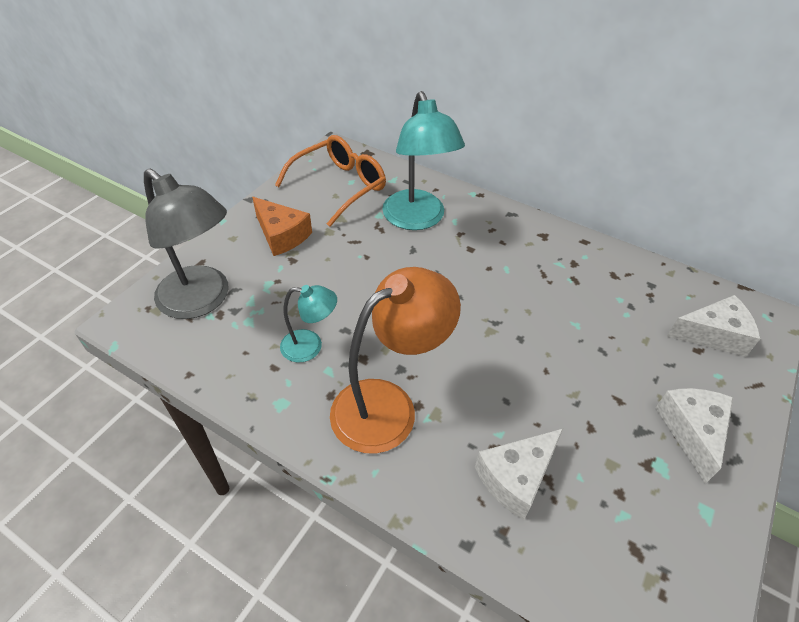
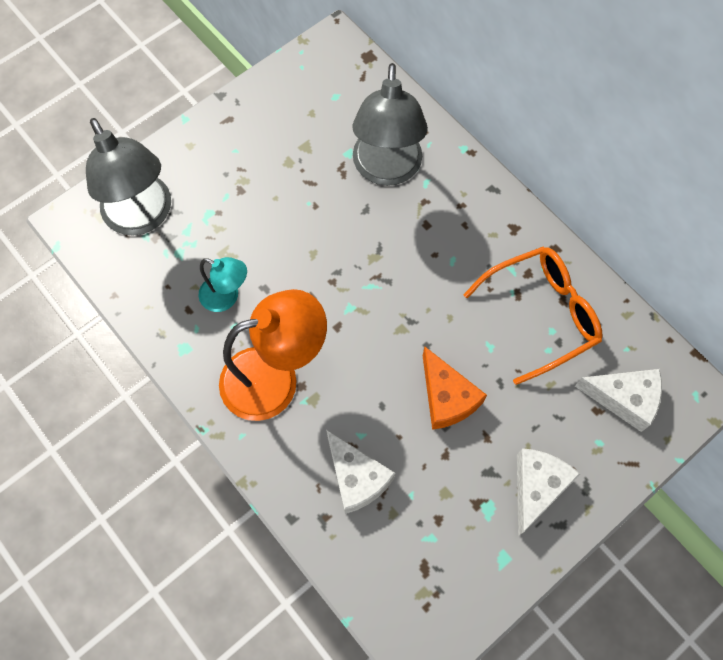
camera: 20 degrees right, 20 degrees up
(281, 235) = (239, 155): orange cheese -> orange cheese (446, 397)
(340, 186) = (321, 100): orange glasses -> orange glasses (542, 314)
(417, 219) = (386, 170): turquoise lamp -> grey lamp
(516, 477) = (356, 478): white cheese -> white cheese turned 105 degrees counterclockwise

